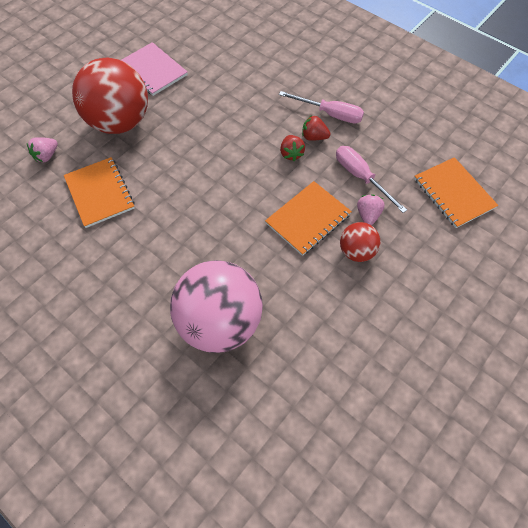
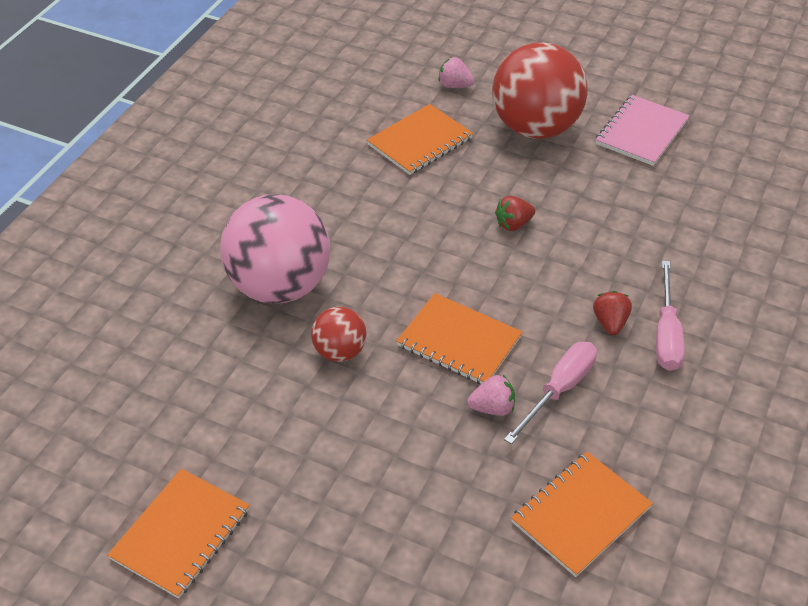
camera: 75 degrees right, 15 degrees down
(291, 154) = (565, 303): red strawberry -> red strawberry (513, 224)
(356, 251) = (425, 403): red ball -> red ball (340, 351)
(445, 433) = (181, 534): none -> orange notebook

